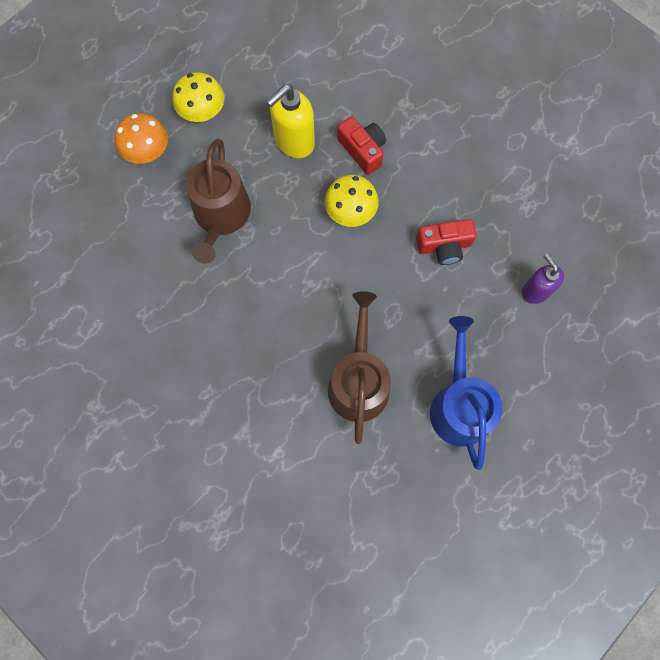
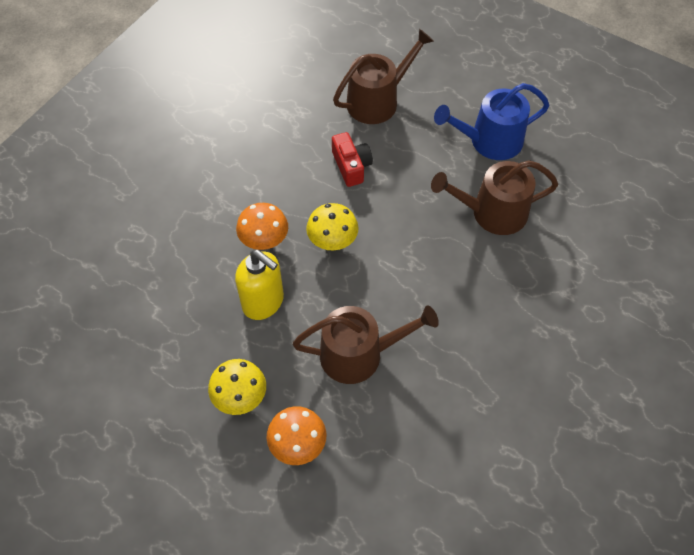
camera: 100 degrees left, 15 degrees down
(362, 150) = (264, 241): red camera -> orange mushroom
(535, 291) = (377, 101): purple soap dispenser -> brown watering can

